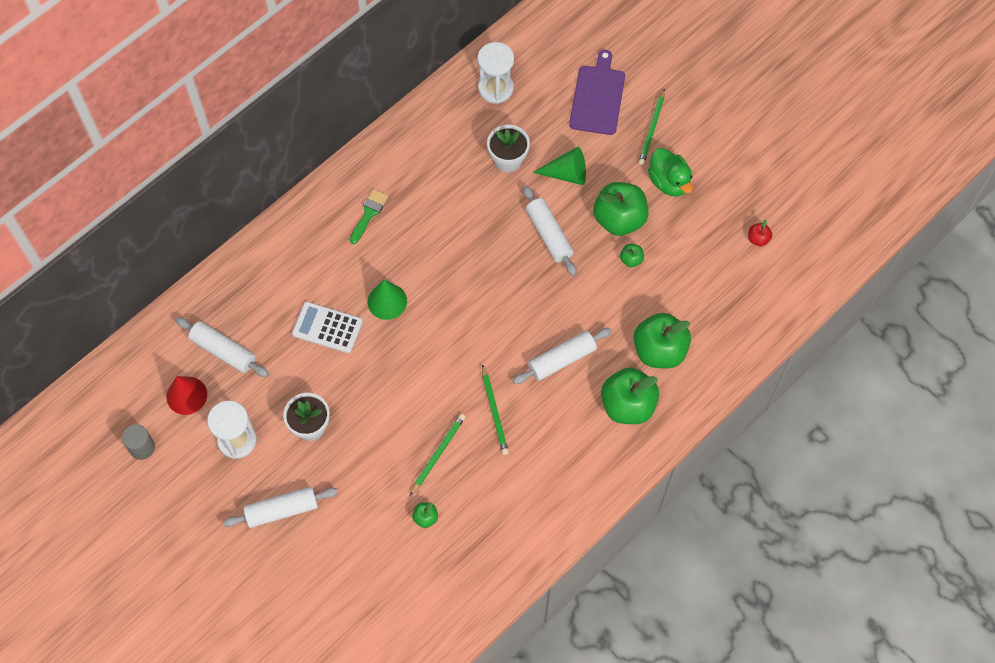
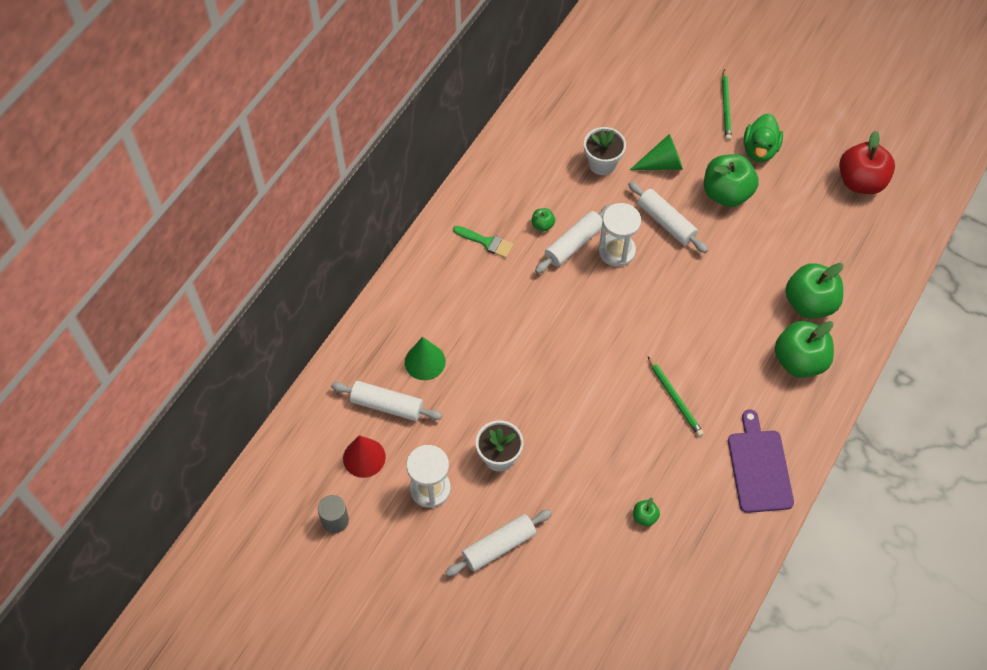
camera: 15 degrees left, 5 degrees down
(327, 328) = (483, 358): white calculator -> none
(369, 213) = (487, 242): green brush -> green brush turned 105 degrees clockwise
(387, 301) = (533, 319): green cone -> green cone (425, 361)
(438, 454) = (634, 452): green pencil -> none
(495, 88) = (567, 103): white hourglass -> white hourglass (616, 251)
(561, 359) = (721, 333): white rolling pin -> white rolling pin (573, 244)
(597, 97) = (665, 90): purple cutting board -> purple cutting board (759, 467)
(631, 260) = (751, 227): green apple -> green apple (542, 225)
(669, 182) = (759, 150): green duck -> green duck turned 60 degrees clockwise
(758, 239) = (860, 181): red apple -> red apple, size x2.29

